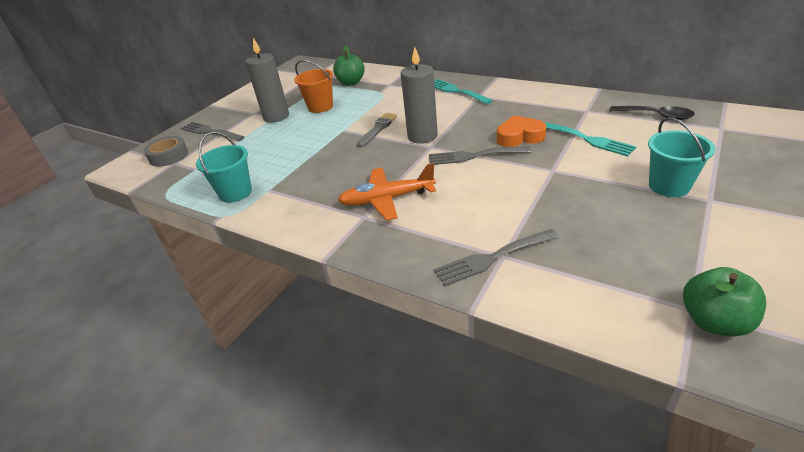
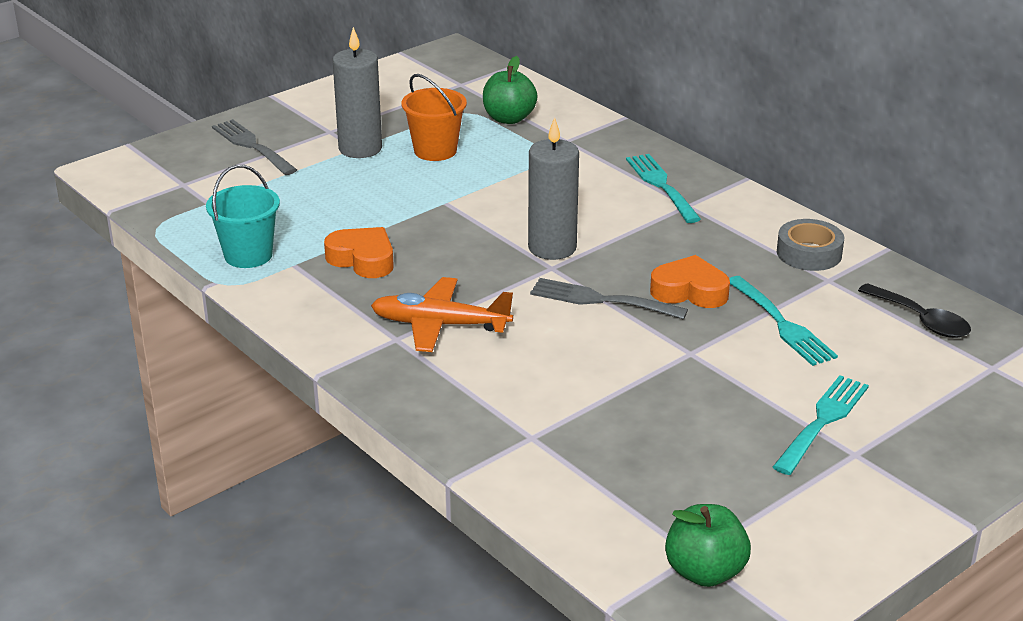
camera: 15 degrees right, 5 degrees down
(168, 156) = (179, 170): grey tape -> grey tape (809, 253)
(312, 174) = (362, 259): none -> orange heart
(377, 129) = (496, 216): grey brush -> none
(492, 258) = (517, 435): grey fork -> none
(669, 186) = (822, 421): turquoise bucket -> turquoise fork

